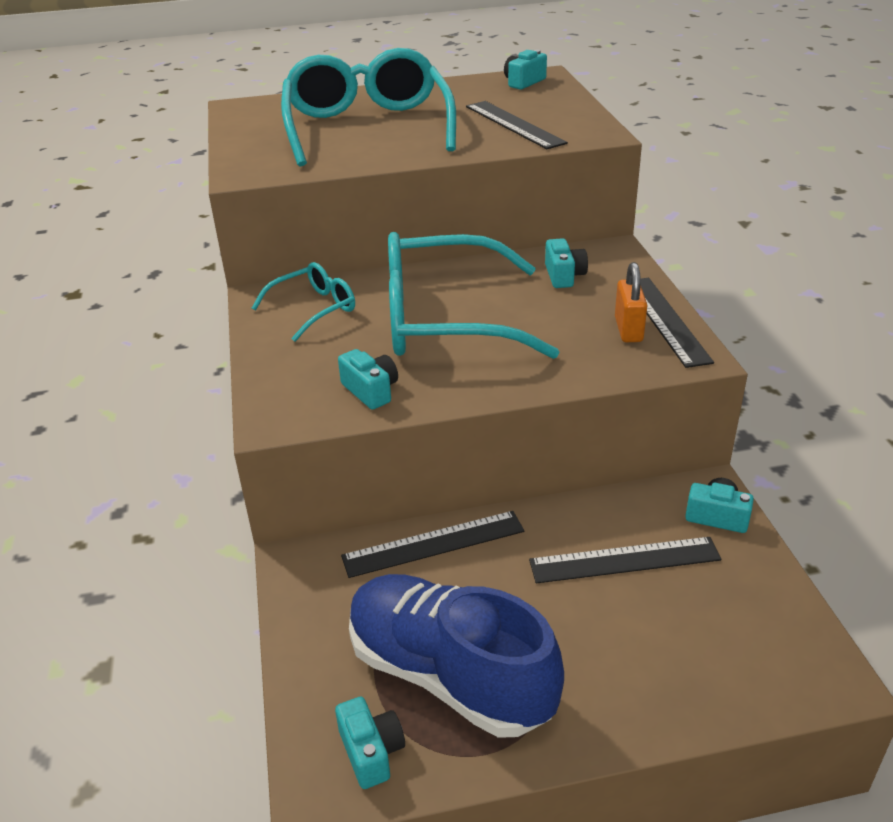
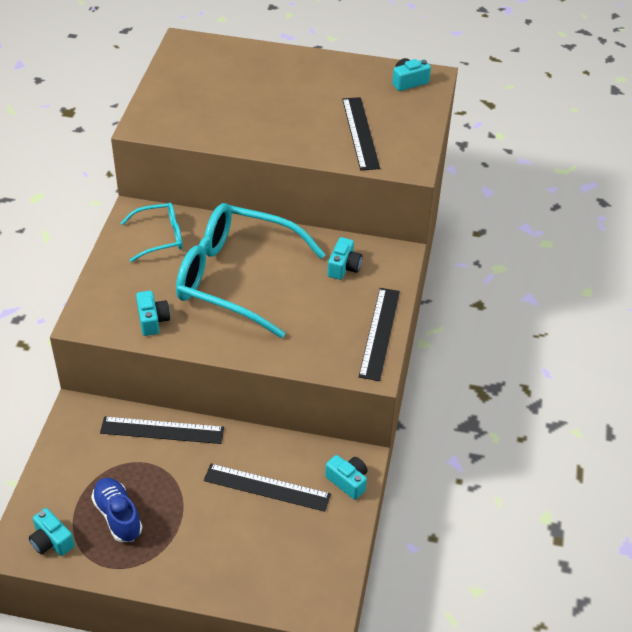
camera: 20 degrees right, 10 degrees up
(367, 127) = (256, 100): turquoise glasses -> none
(371, 752) = (51, 541): turquoise camera -> turquoise camera turned 135 degrees clockwise
(449, 675) = (118, 516): blue shoe -> blue shoe, size x0.54
(628, 330) = (348, 332): orange padlock -> none

